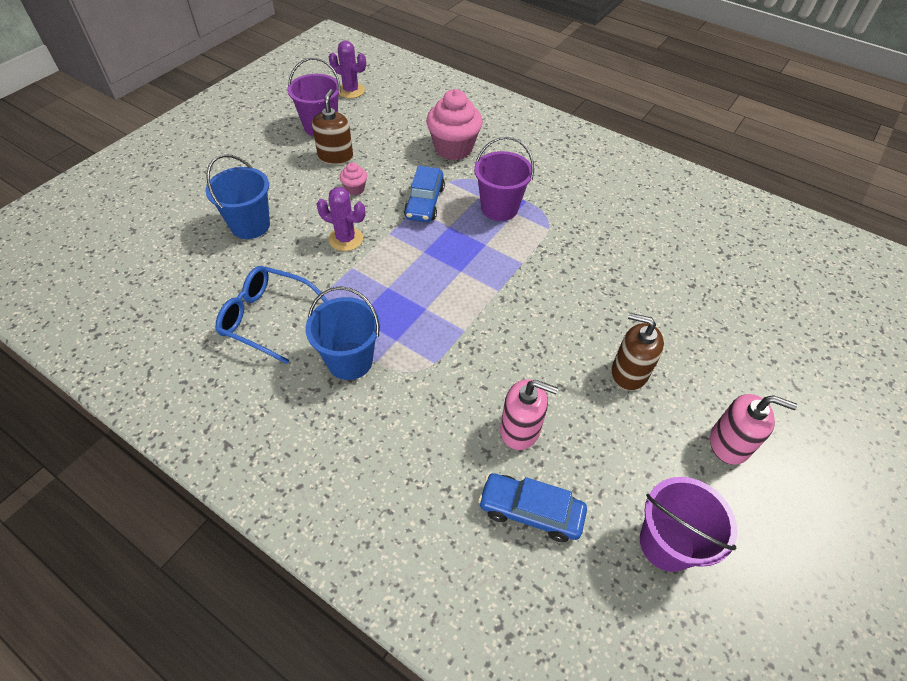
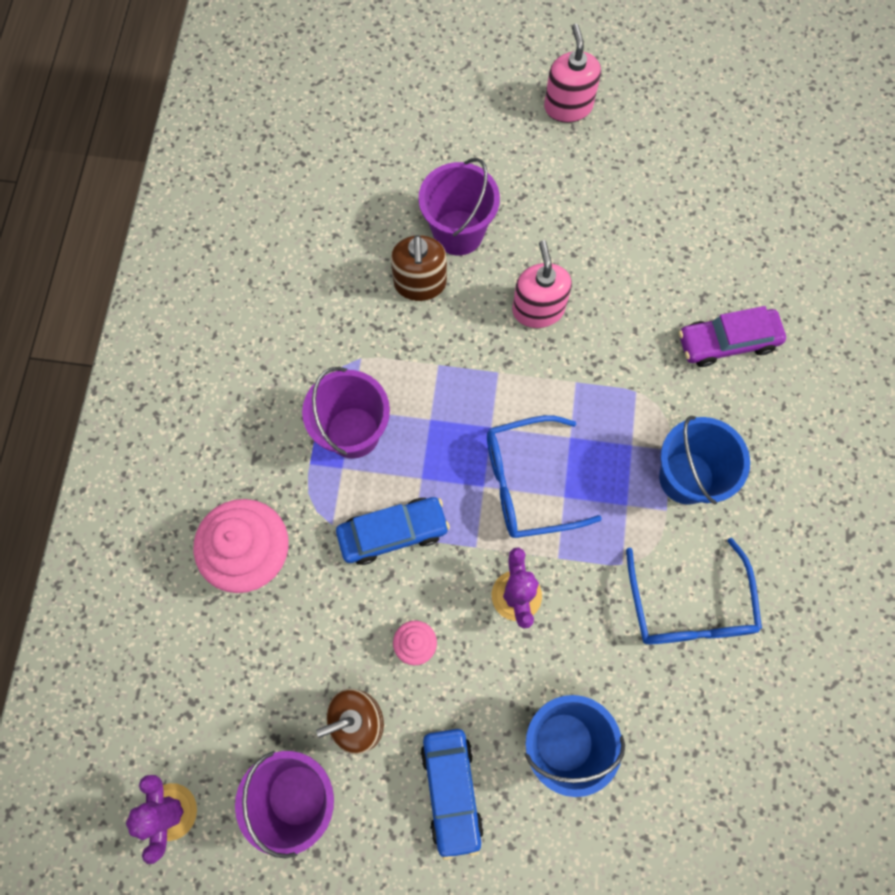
camera: 115 degrees left, 20 degrees up
(410, 272) = (527, 483): none -> blue glasses
(436, 447) = (727, 342): none -> purple car
(520, 429) = (662, 278): pink soap dispenser -> pink soap dispenser (538, 309)
(530, 511) = (735, 239): blue car -> blue car (451, 790)
(629, 372) = (536, 206): brown soap dispenser -> brown soap dispenser (420, 283)
(667, 543) = (695, 132): purple bucket -> purple bucket (458, 232)

